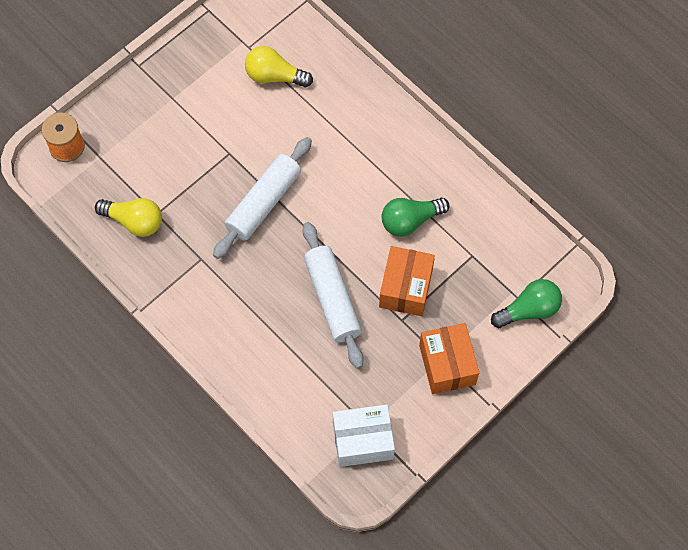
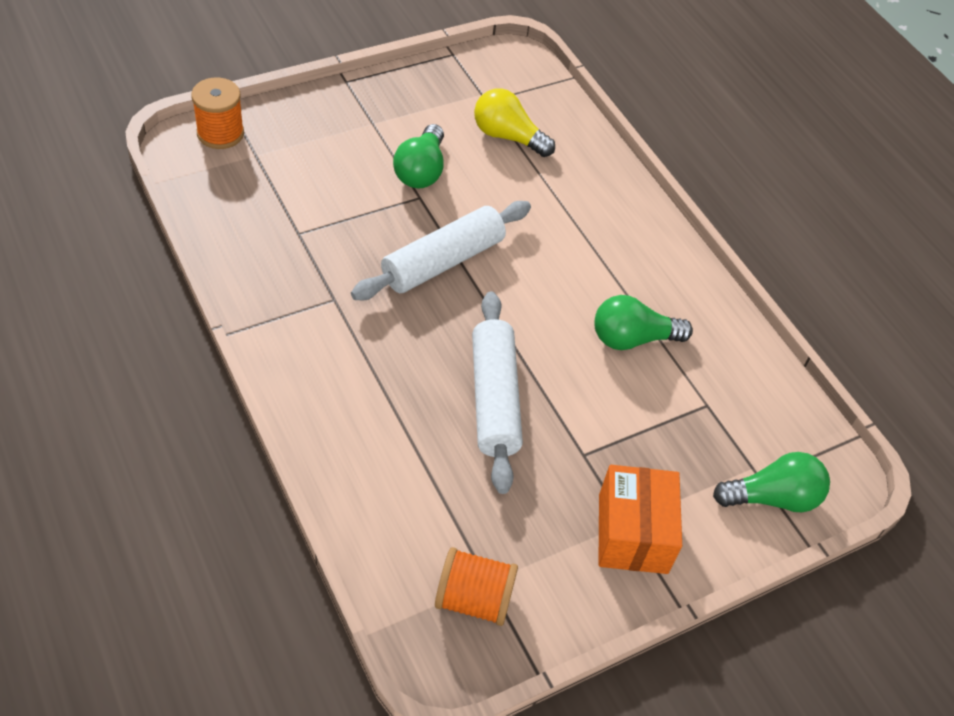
camera: 10 degrees right, 15 degrees down
(134, 221) = (266, 233): yellow light bulb -> none
(222, 129) = (421, 170): none -> green light bulb
(363, 441) = (474, 599): white box -> orange spool
(406, 288) = (601, 416): orange box -> none

